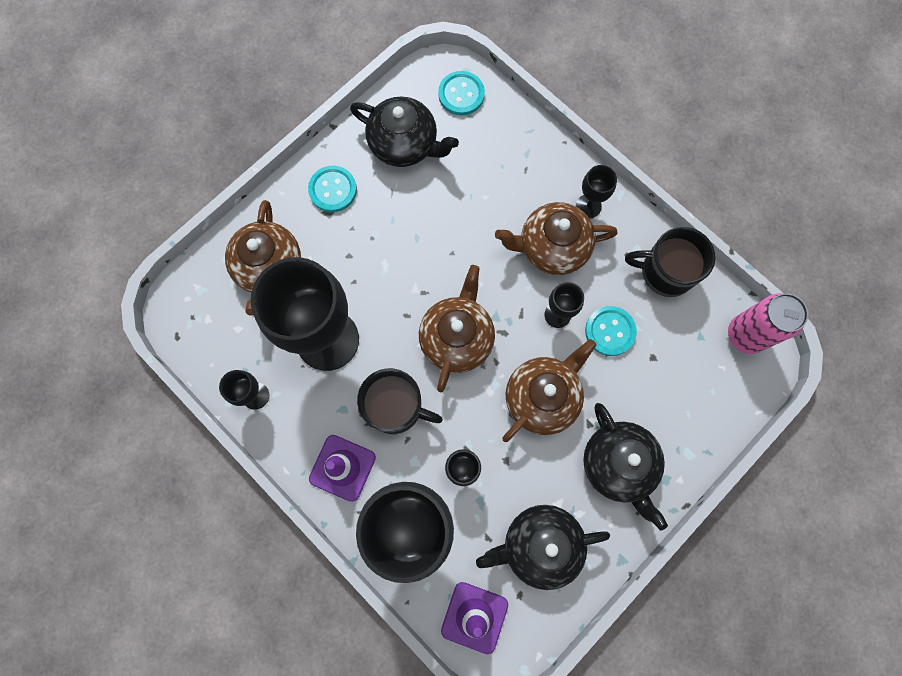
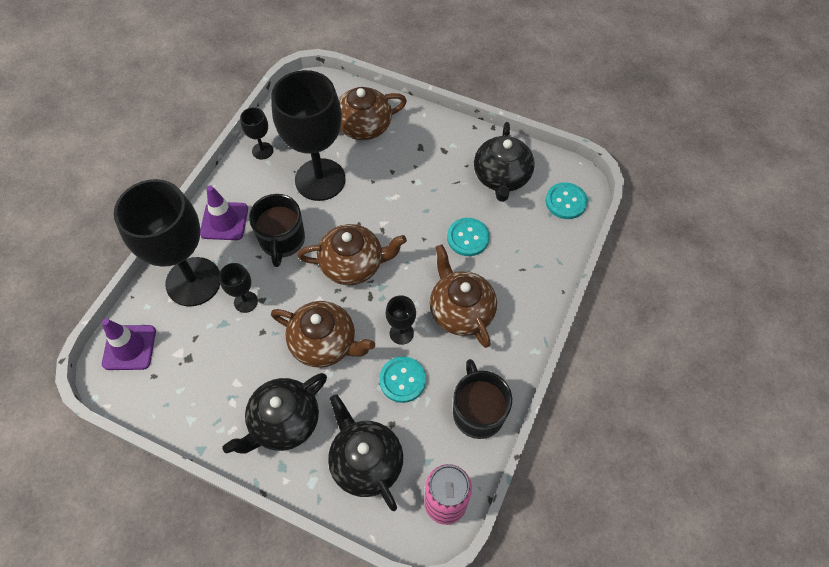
camera: 70 degrees right, 15 degrees down
(333, 190) = (441, 144): turquoise button -> turquoise button (468, 238)
(539, 545) = (198, 379): black teapot -> black teapot (366, 462)
(588, 206) = (511, 328): black goblet -> none

